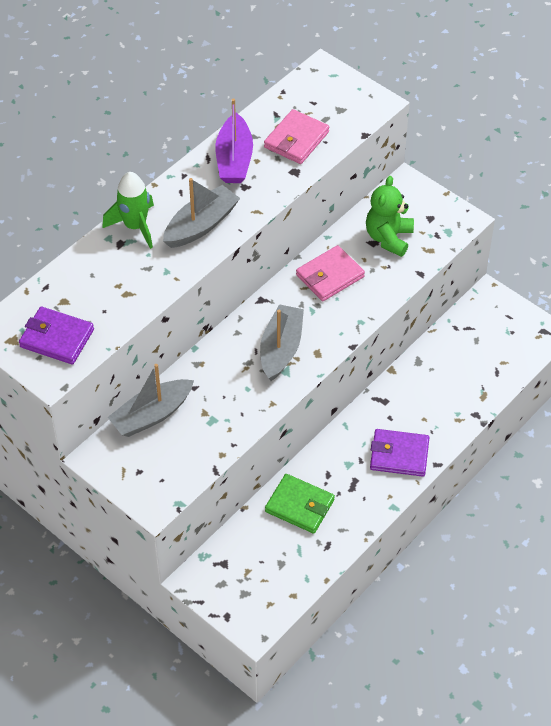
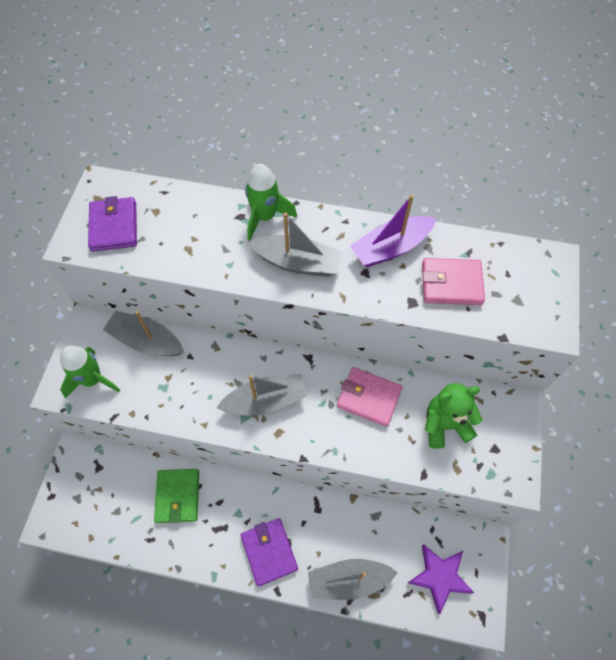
camera: 60 degrees right, 10 degrees up
(163, 473) = (92, 380): none -> green rocket
(460, 407) = (348, 580): none -> grey boat
(496, 343) = (439, 577): none -> purple star

